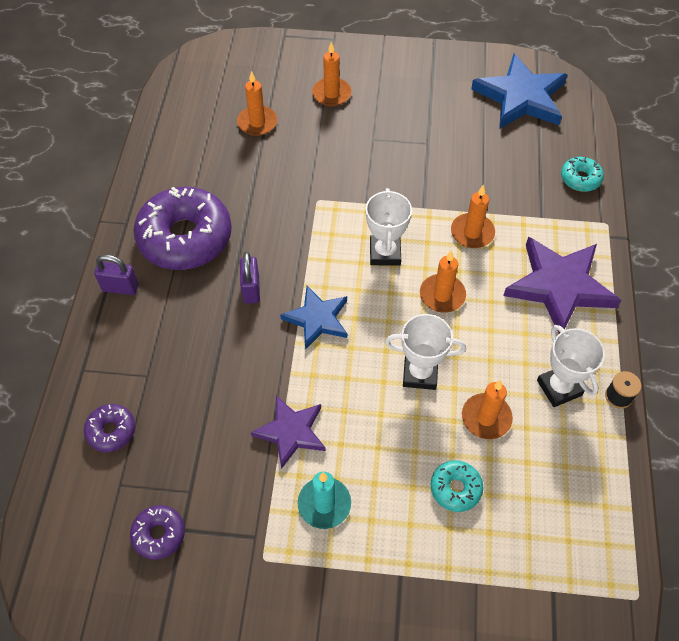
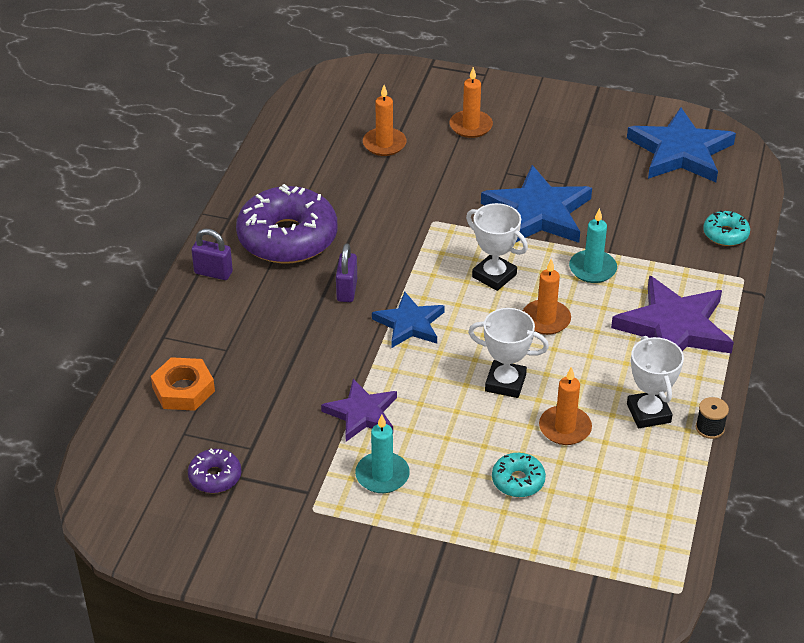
camera: 10 degrees right, 15 degrees down
(111, 431) = (183, 389): purple donut -> orange nut
(385, 253) = (494, 276): white trophy -> white trophy turned 60 degrees counterclockwise
(410, 178) = (538, 212): none -> blue star
(472, 233) = (592, 269): orange candle -> turquoise candle

